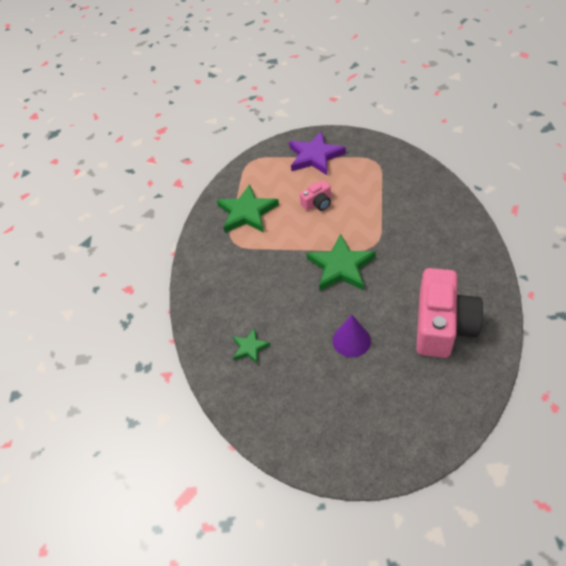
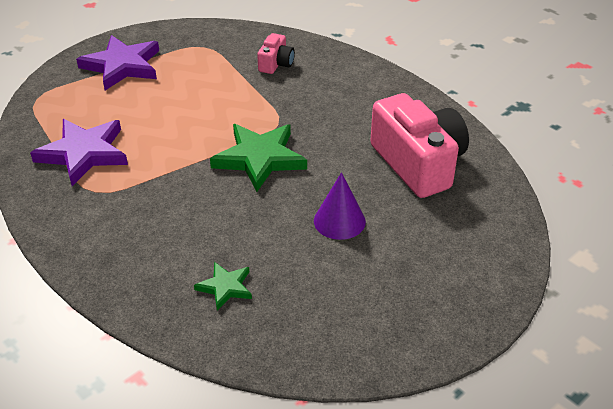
camera: 45 degrees left, 10 degrees down
(247, 212) = (83, 153): green star -> purple star
(317, 203) = (171, 110): pink camera -> pink camera (276, 64)

